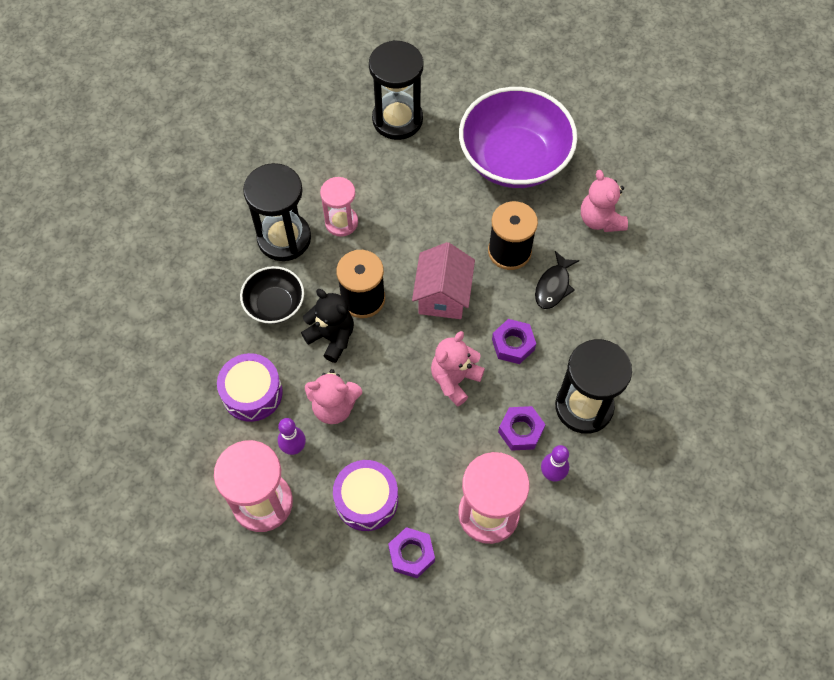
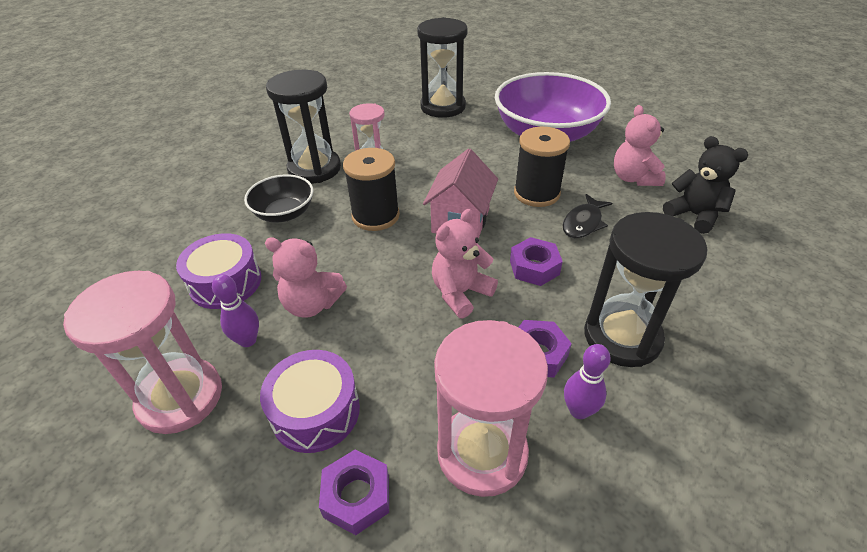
camera: 10 degrees right, 20 degrees down
(332, 337) = (332, 243): black teddy bear -> black teddy bear (694, 215)

